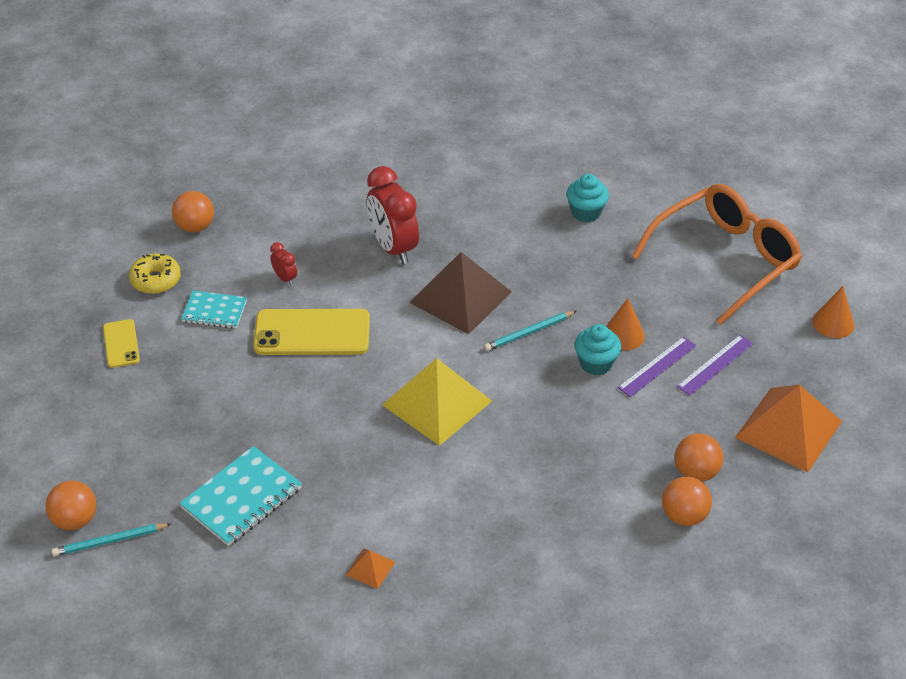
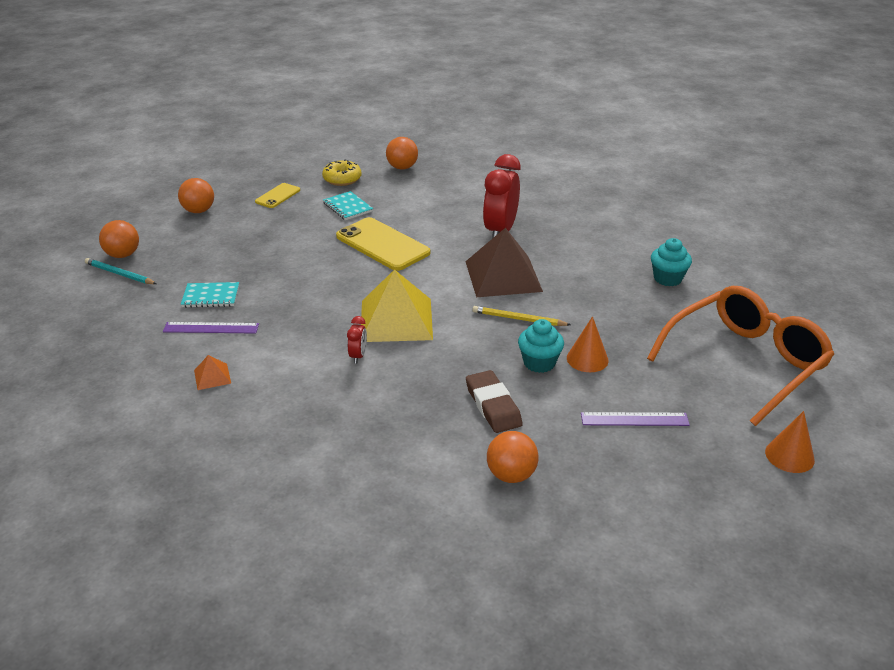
camera: 45 degrees right, 10 degrees down
(242, 498) = (211, 296): turquoise notebook -> turquoise notebook, size x0.63
(285, 278) = (411, 213): red clock -> red clock (358, 356)
(529, 333) = (518, 319): turquoise pencil -> yellow pencil
(613, 426) = (493, 405): none -> brown eraser
(657, 366) = (584, 392): purple ruler -> purple ruler (211, 328)
(684, 516) = (457, 495): orange ball -> orange ball (199, 211)
(726, 259) = (746, 362): orange glasses -> orange glasses turned 45 degrees counterclockwise
(788, 429) = (635, 499): orange pyramid -> none

